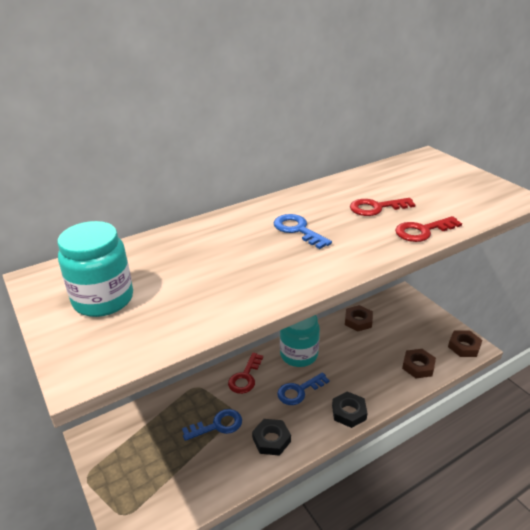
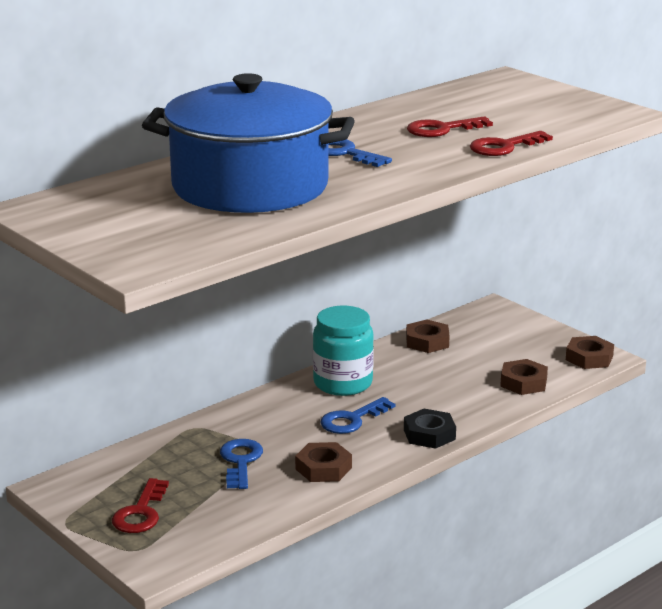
camera: 10 degrees left, 10 degrees down
(103, 299) = (125, 219): turquoise jar -> none
(215, 265) = (250, 186): none -> blue pot
(218, 425) = (240, 461): blue key -> blue key turned 60 degrees counterclockwise
(245, 377) = (266, 412): red key -> red key (140, 512)
(271, 440) = (323, 468): black nut -> brown nut

